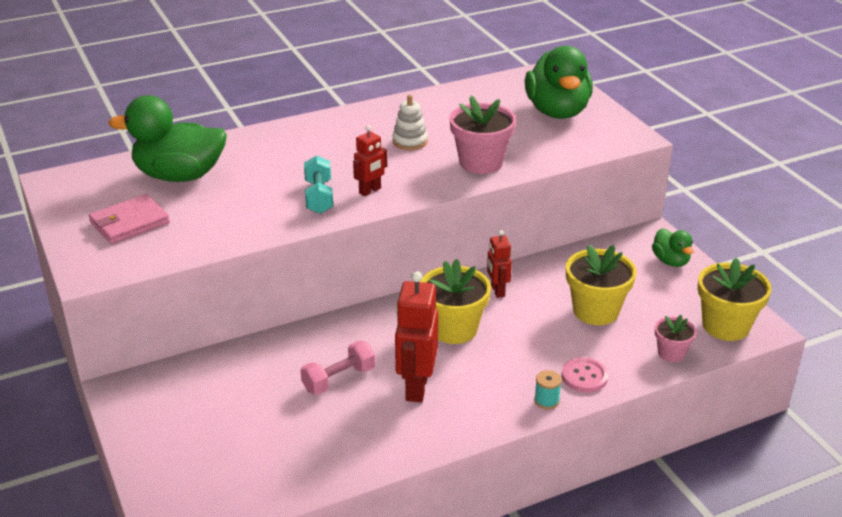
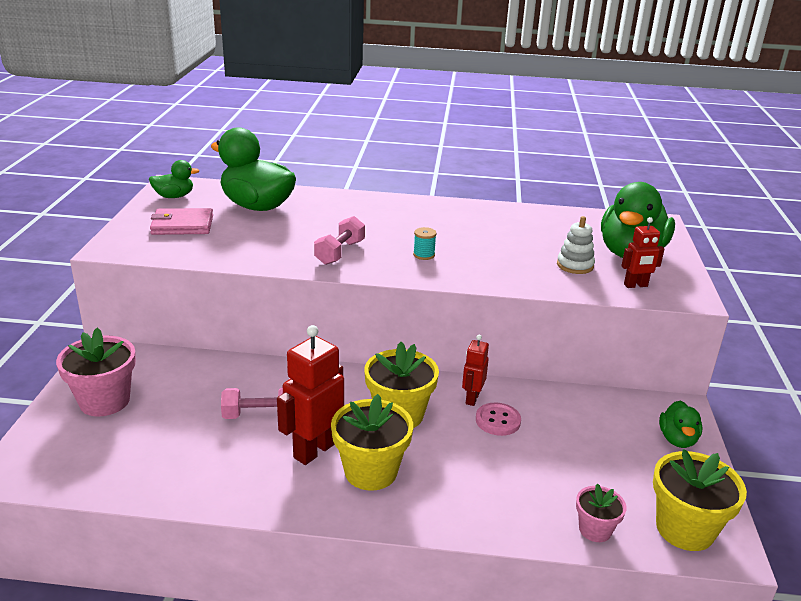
camera: 30 degrees right, 5 degrees down
(76, 194) = (174, 196): none -> green duck
(319, 197) = (340, 253): turquoise dumbbell -> pink dumbbell
(370, 191) = (386, 261): red robot -> red robot (635, 285)
(410, 141) = (465, 237): white stacking toy -> white stacking toy (575, 265)
(481, 162) = (510, 271): pink flower pot -> pink flower pot (104, 401)
(546, 401) = (419, 517): turquoise spool -> turquoise spool (424, 255)
(584, 376) = (479, 511): pink button -> pink button (498, 420)
(596, 311) = (551, 454): yellow flower pot -> yellow flower pot (371, 471)

